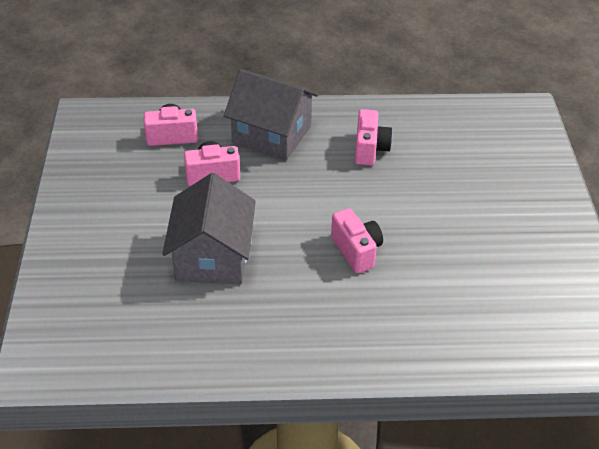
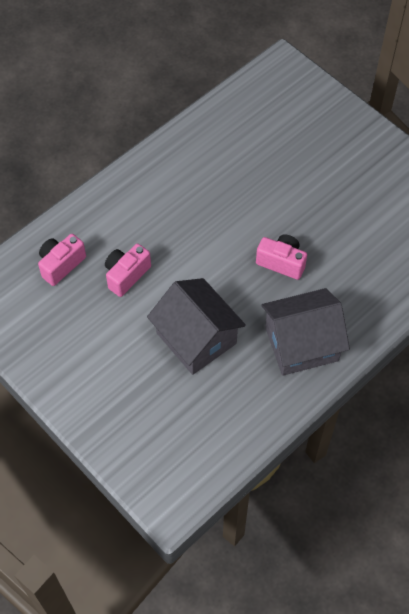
camera: 40 degrees left, 15 degrees up
(271, 134) = (131, 211): grey house -> grey house (301, 344)
(370, 149) = (211, 174): pink camera -> none

